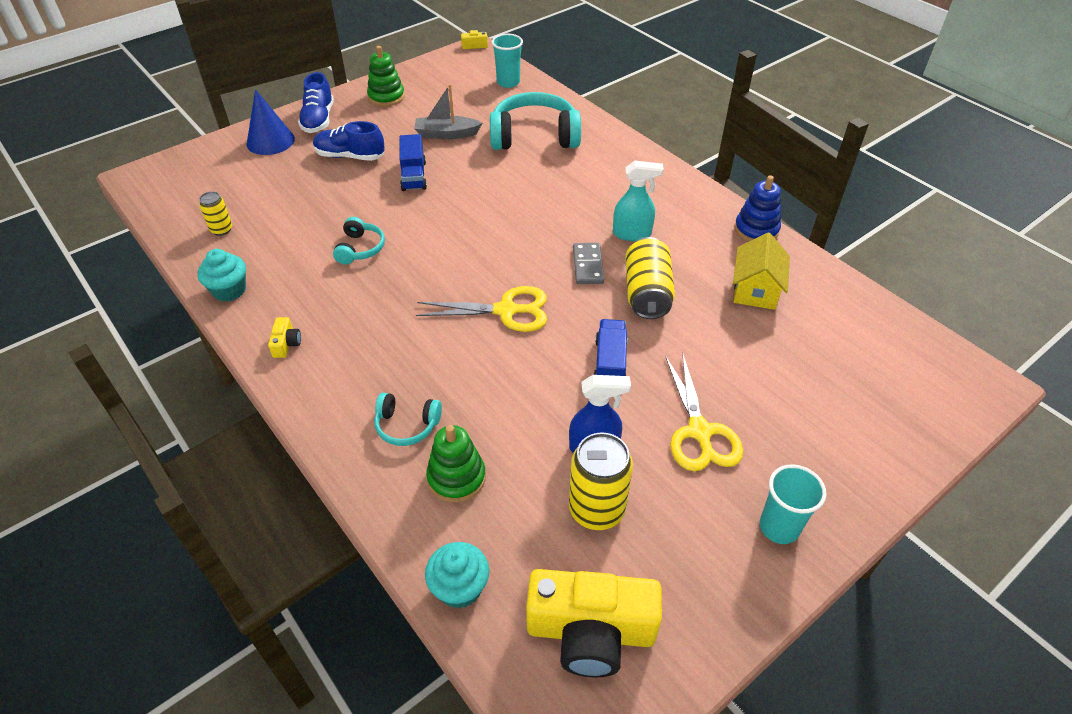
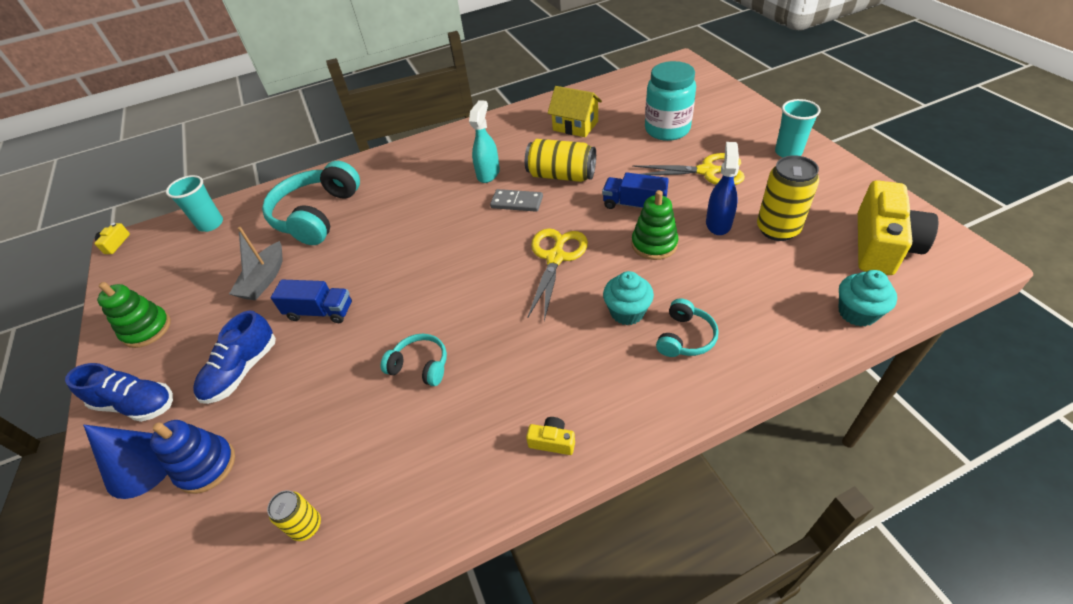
camera: 70 degrees left, 0 degrees up
(229, 290) = (437, 510): turquoise cupcake -> turquoise cupcake (627, 312)
(456, 478) = (746, 306): green stacking toy -> green stacking toy (654, 244)
(756, 230) = (512, 115): blue stacking toy -> blue stacking toy (206, 466)
(784, 383) = (667, 129): none -> turquoise jar

